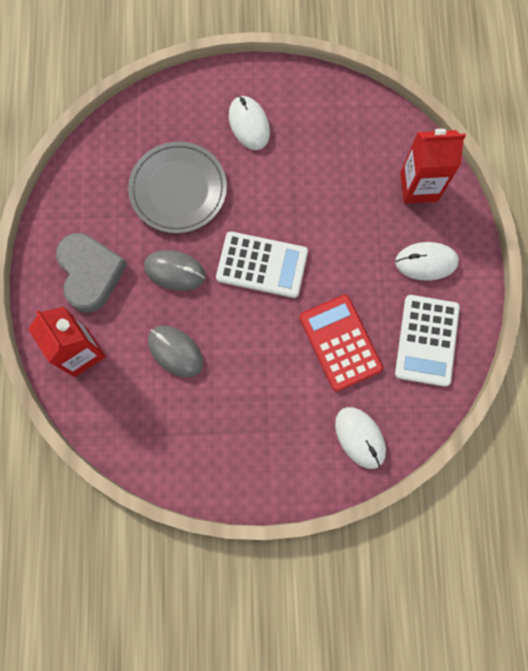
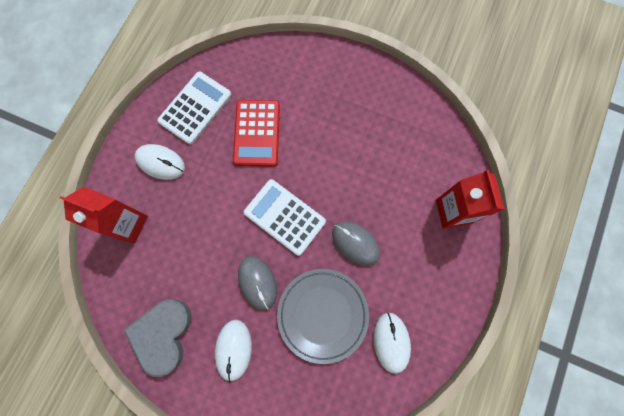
camera: 155 degrees left, 0 degrees up
(90, 273) = (424, 273): grey heart -> grey heart (163, 335)
(175, 351) = (380, 180): grey mouse -> grey mouse (257, 282)
(360, 437) = (278, 67): white mouse -> white mouse (391, 342)

